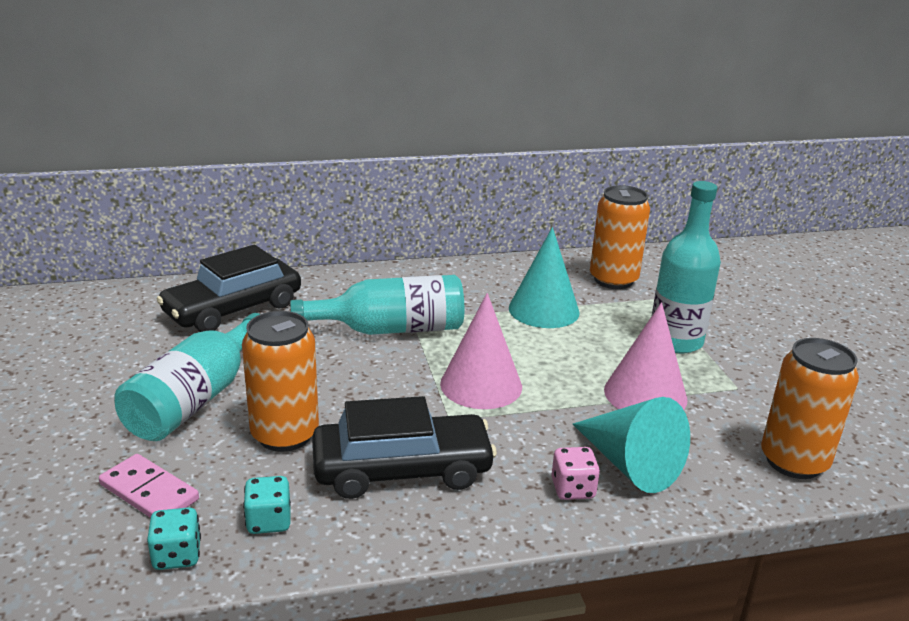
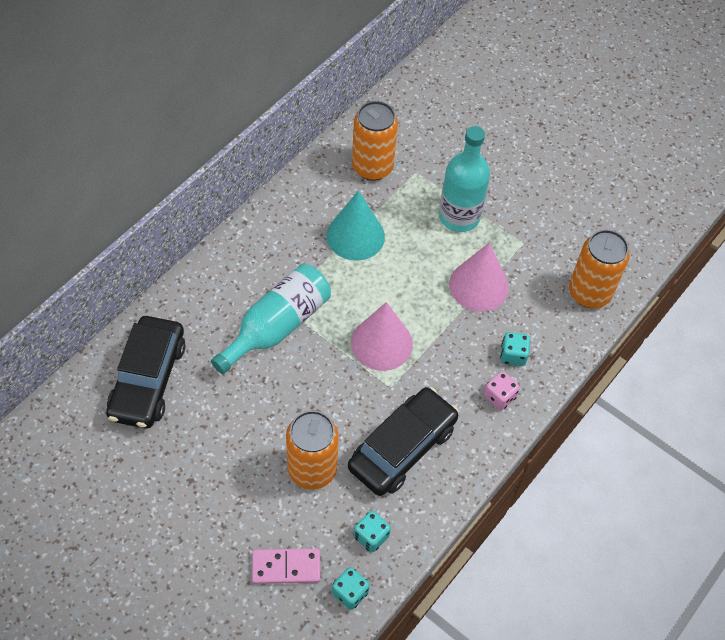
camera: 40 degrees left, 30 degrees up
(196, 399) = (226, 480): turquoise bottle -> none
(630, 464) = (513, 355): turquoise cone -> turquoise dice

